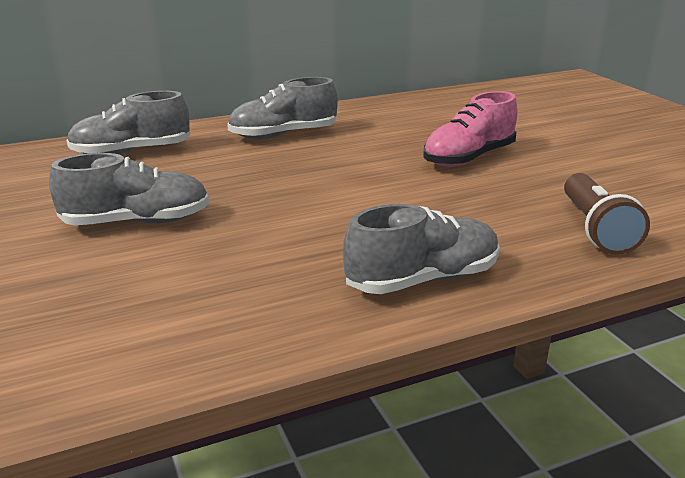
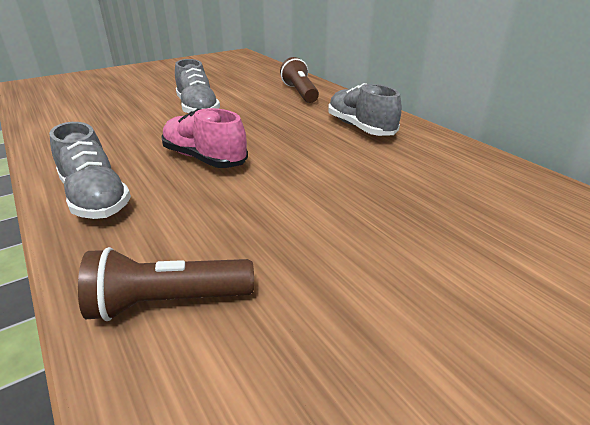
camera: 80 degrees right, 5 degrees up
(131, 152) = (300, 93): grey shoe -> brown flashlight
(468, 158) = (353, 215): pink shoe -> pink shoe (204, 158)

